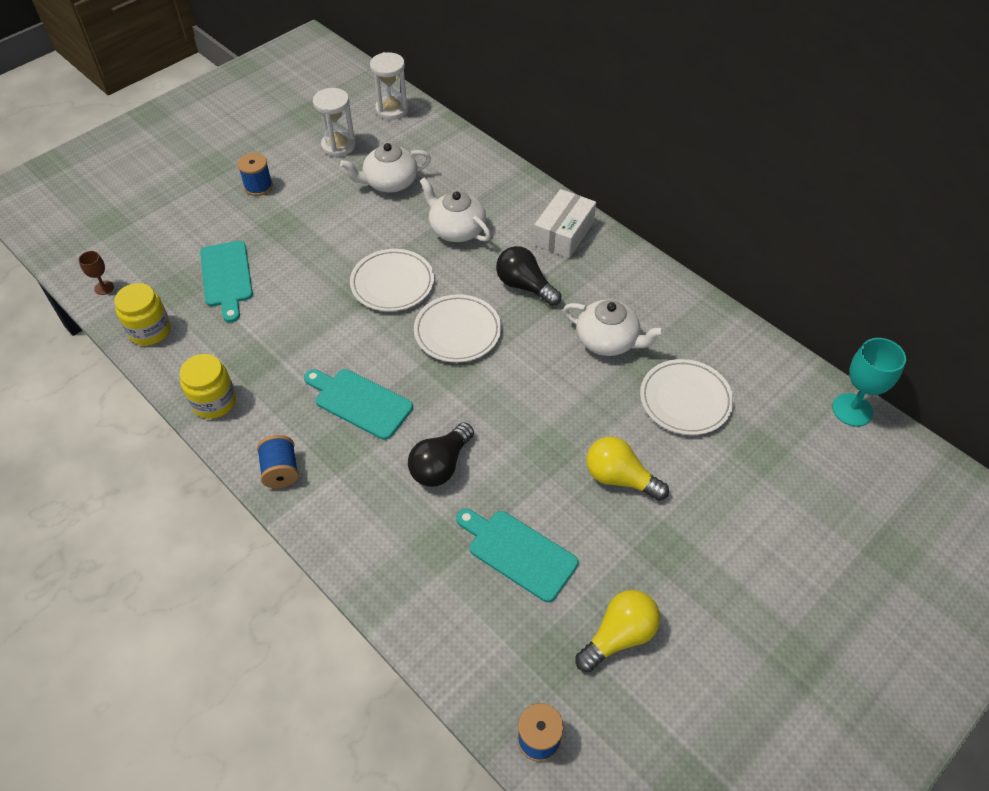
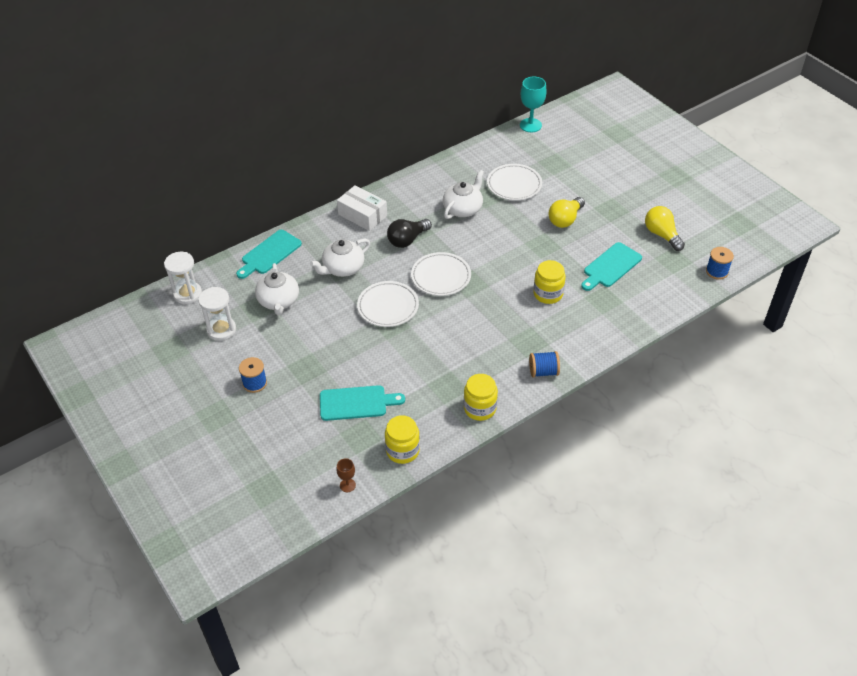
camera: 80 degrees left, 5 degrees down
(359, 402) = (493, 329): turquoise cutting board -> turquoise cutting board (269, 254)
(440, 465) = (548, 294): black light bulb -> yellow jar

